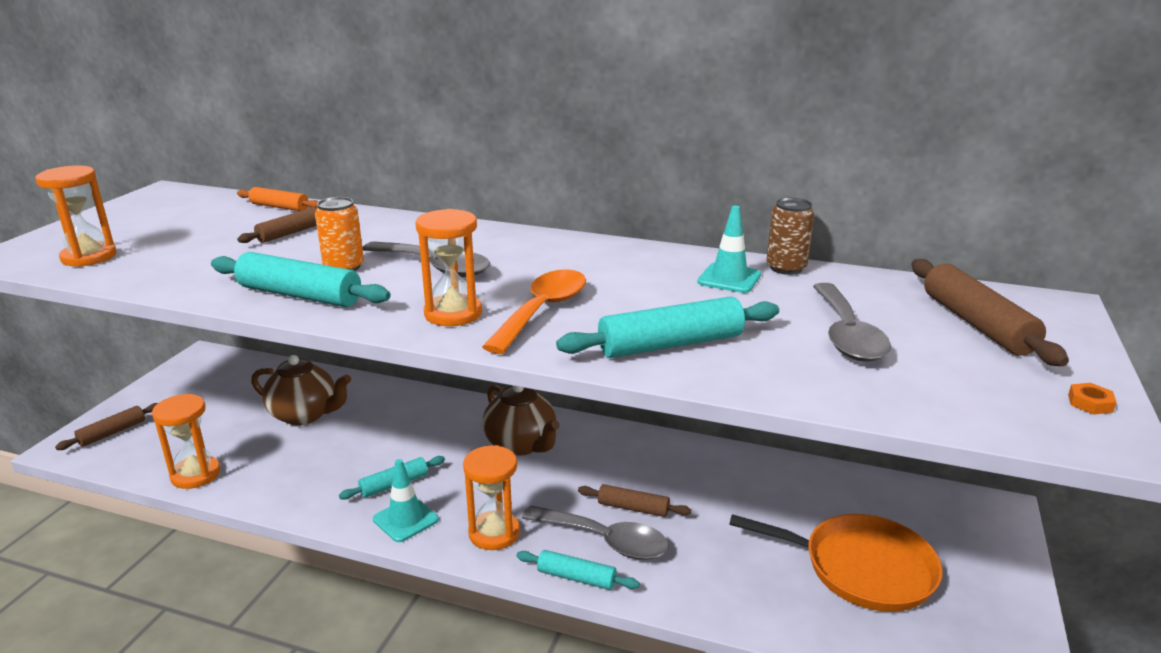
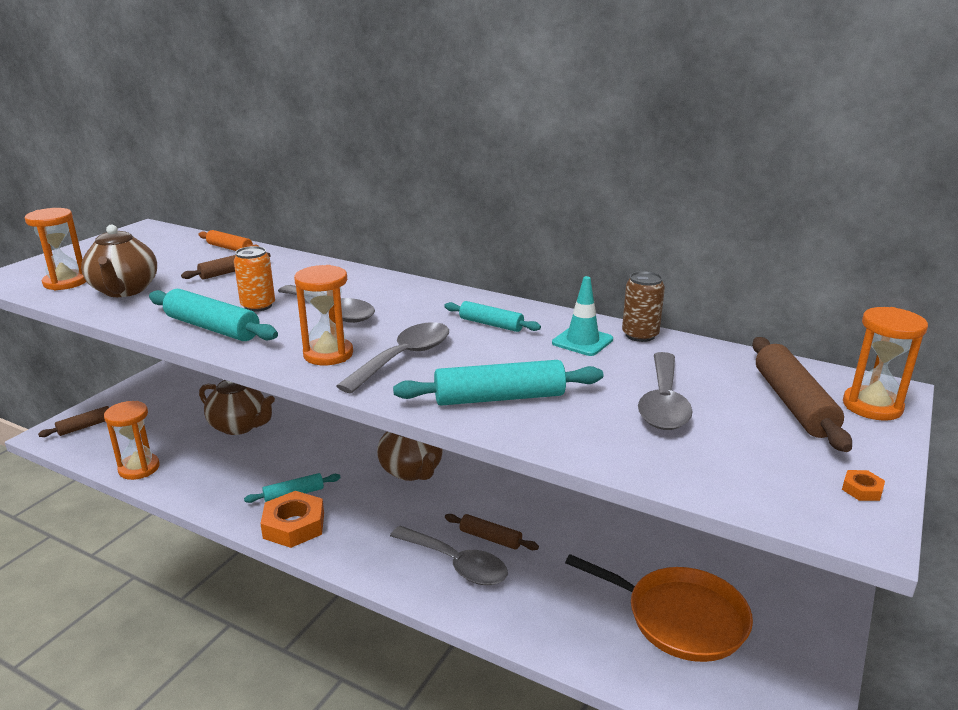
camera: 10 degrees right, 0 degrees up
(170, 261) = (124, 290): none -> brown teapot
(405, 519) = (294, 525): turquoise traffic cone -> orange nut
(494, 533) = (363, 546): orange hourglass -> orange hourglass (872, 406)
(543, 310) = (404, 358): orange spoon -> grey spoon
(576, 577) = (421, 593): turquoise rolling pin -> turquoise rolling pin (491, 324)

